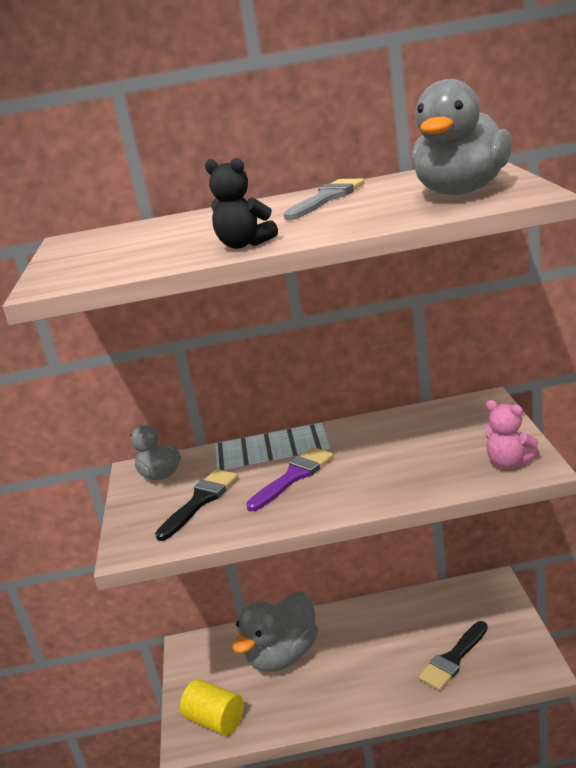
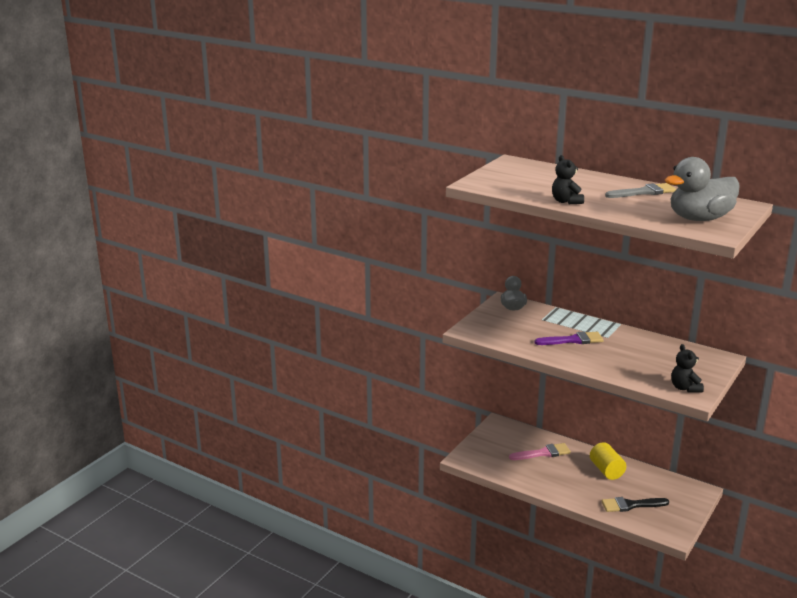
camera: 35 degrees right, 0 degrees up
(200, 501) = (518, 328): black brush -> none
(215, 720) = (483, 459): yellow cylinder -> yellow cylinder (606, 470)
(283, 655) = (543, 453): grey duck -> pink brush
(509, 462) = (685, 388): pink teddy bear -> black teddy bear

